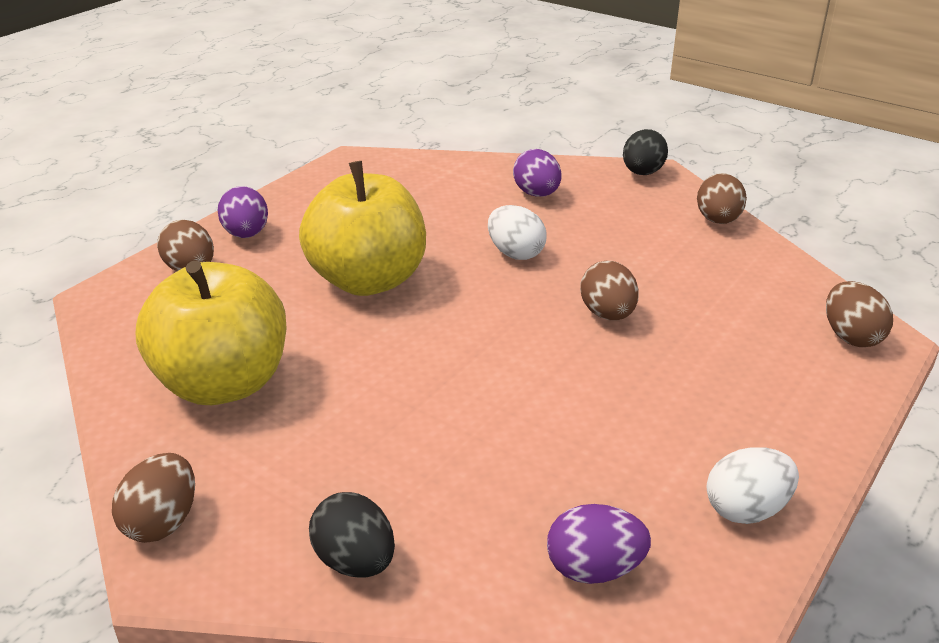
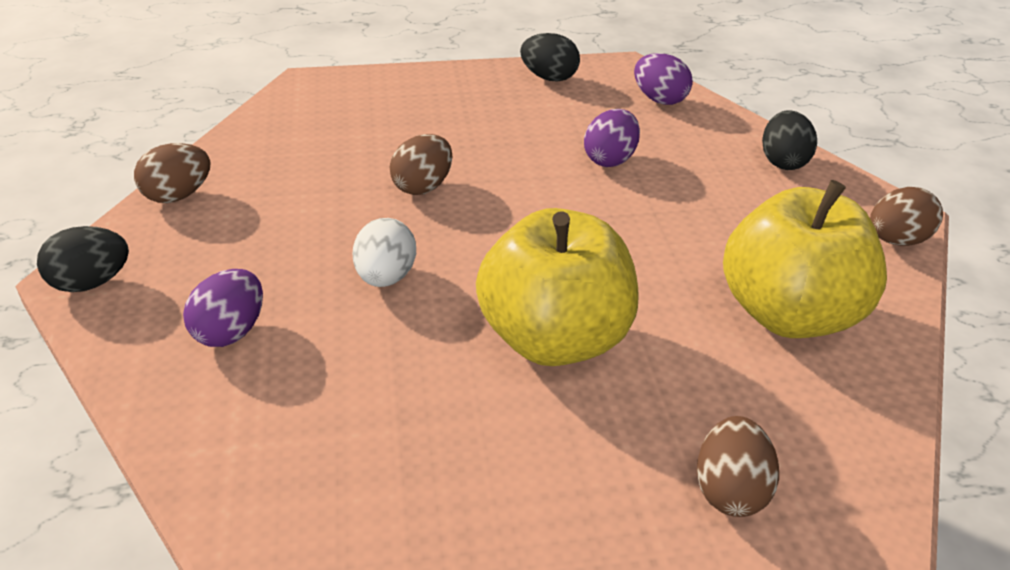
camera: 135 degrees left, 5 degrees up
(246, 234) = (612, 511): purple egg -> purple egg (610, 159)
(746, 509) = (549, 77): white egg -> black egg
(851, 337) = (320, 91): brown egg -> none

